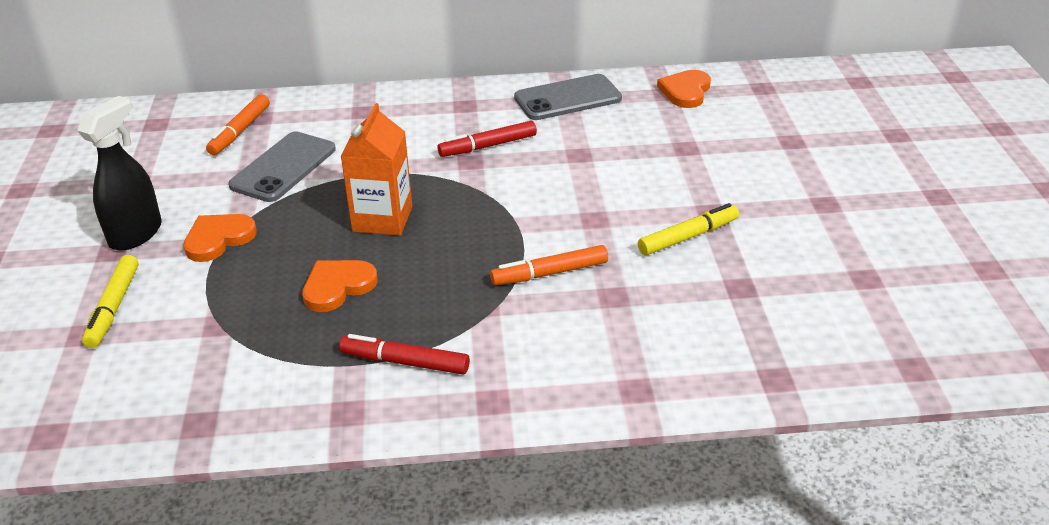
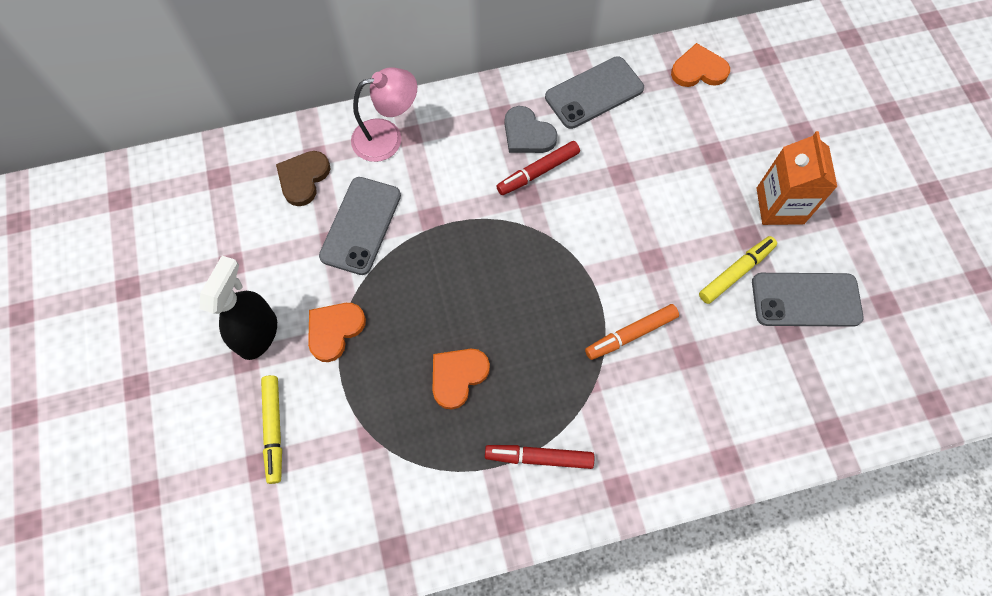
camera: 10 degrees left, 30 degrees up
(240, 131) = (303, 178): orange marker -> brown heart
(339, 111) = (387, 137): none -> pink lamp
(382, 219) = (471, 284): orange carton -> orange carton (780, 206)
(486, 120) = (527, 134): none -> grey heart
(685, 91) = (698, 70): orange heart -> orange heart turned 75 degrees clockwise
(767, 265) = (806, 300): none -> grey phone

